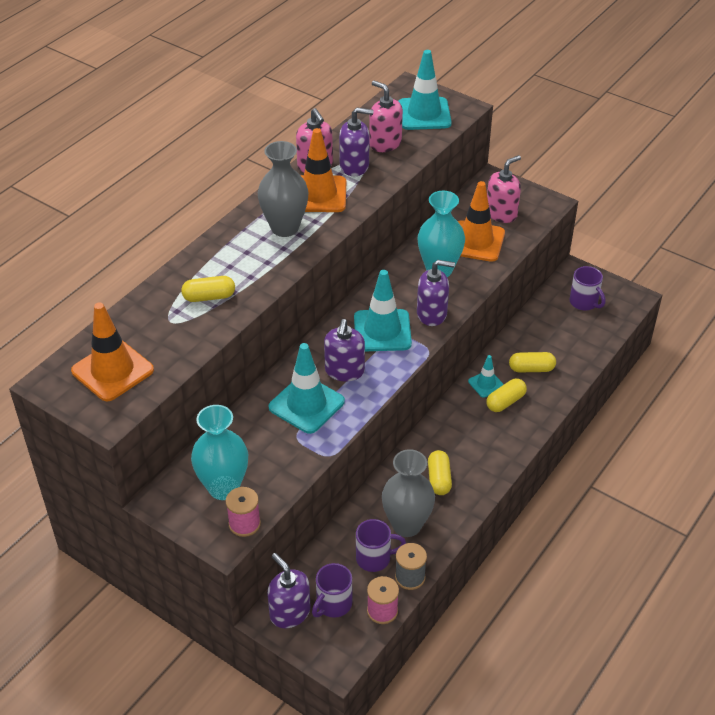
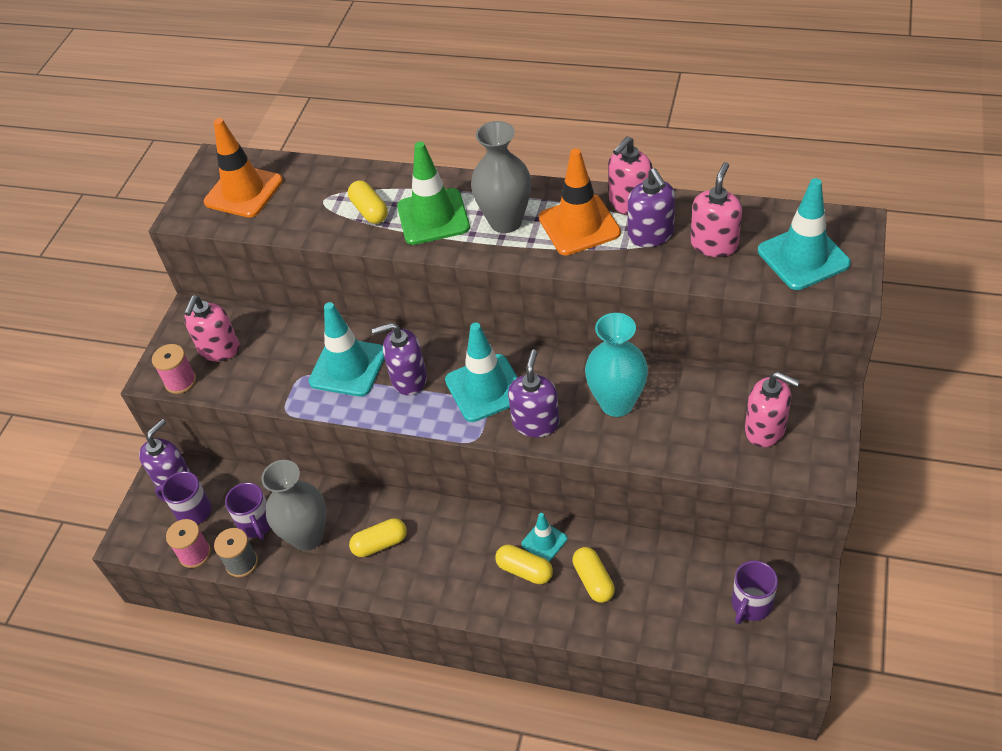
camera: 75 degrees right, 5 degrees up
(223, 488) = (219, 349): turquoise vase -> pink soap dispenser
(247, 263) = (433, 217): none -> green traffic cone
(432, 314) = (536, 422): purple soap dispenser -> purple soap dispenser turned 150 degrees counterclockwise
(476, 241) = (692, 421): orange traffic cone -> none

